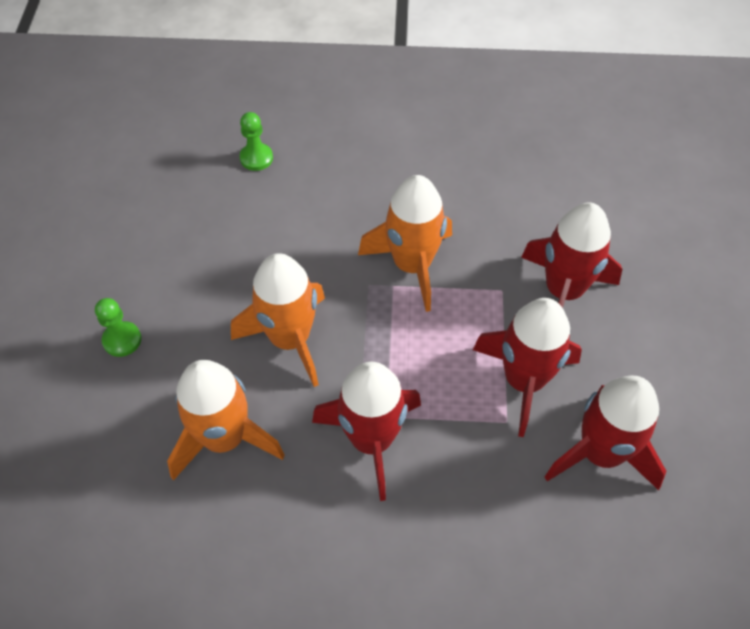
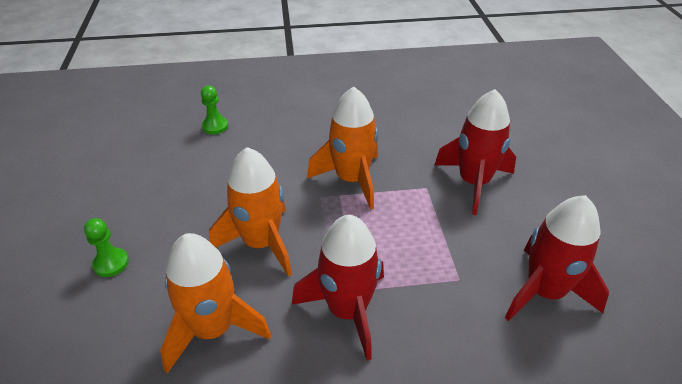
camera: 10 degrees left, 15 degrees down
(524, 381) = (463, 247): red rocket -> none

